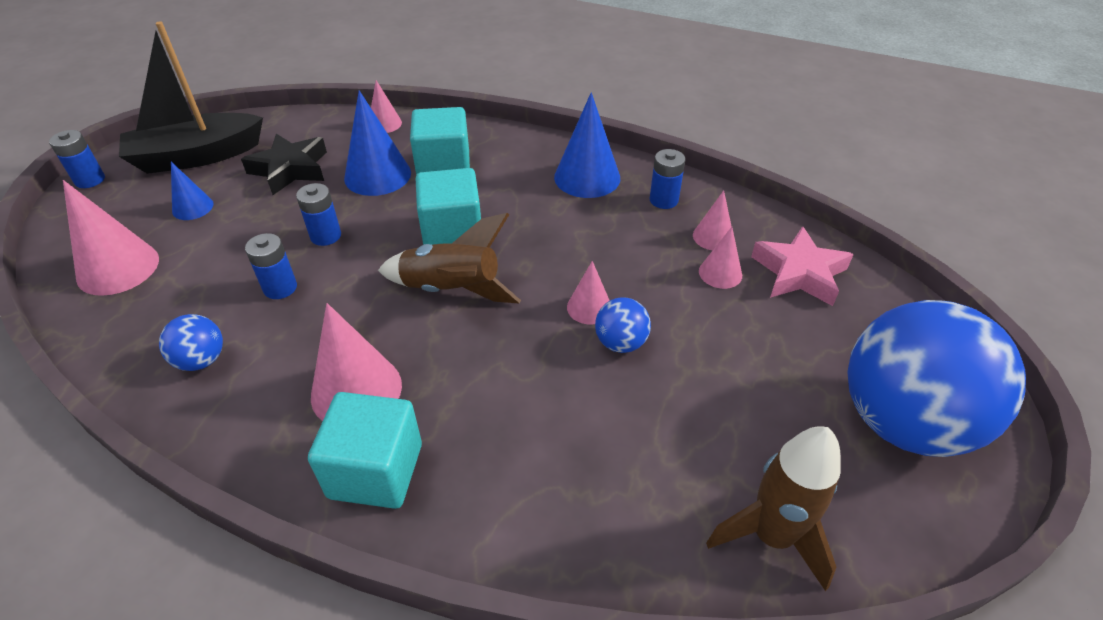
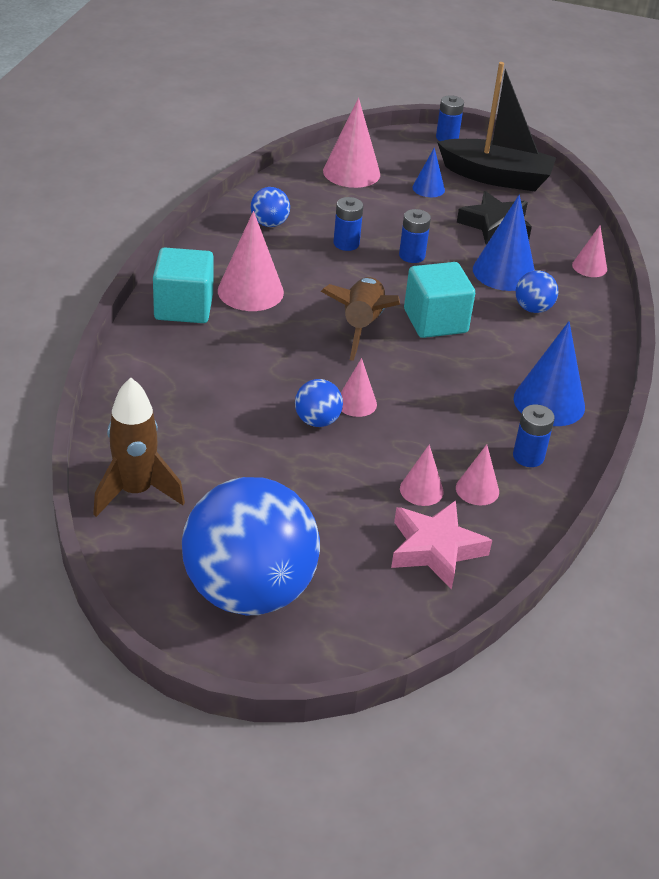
camera: 80 degrees right, 5 degrees down
(197, 156) = (496, 177): black boat -> black boat turned 135 degrees clockwise
(443, 166) = (533, 308): turquoise cube -> blue ball

